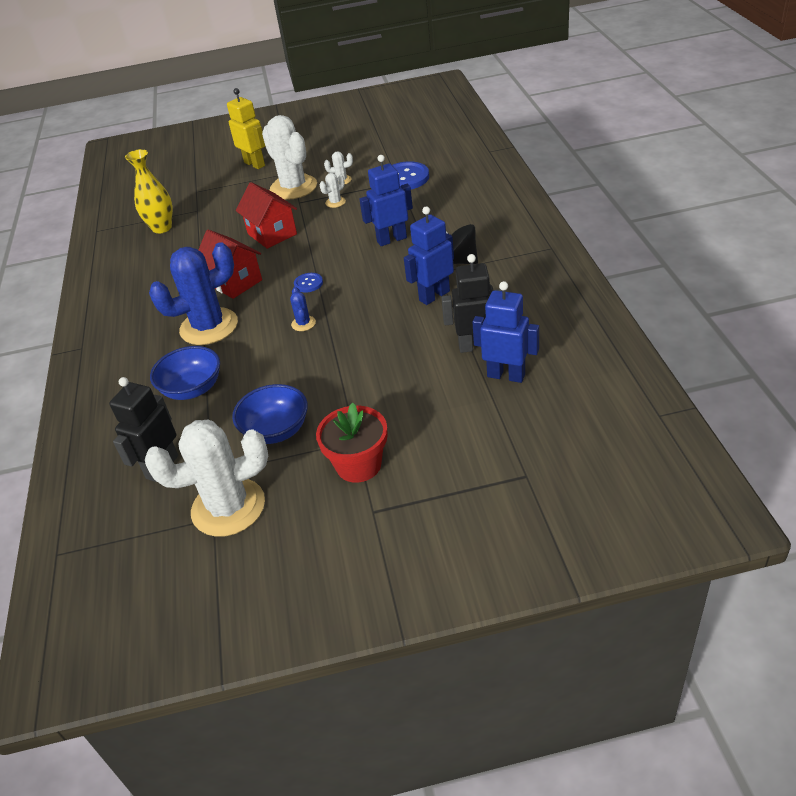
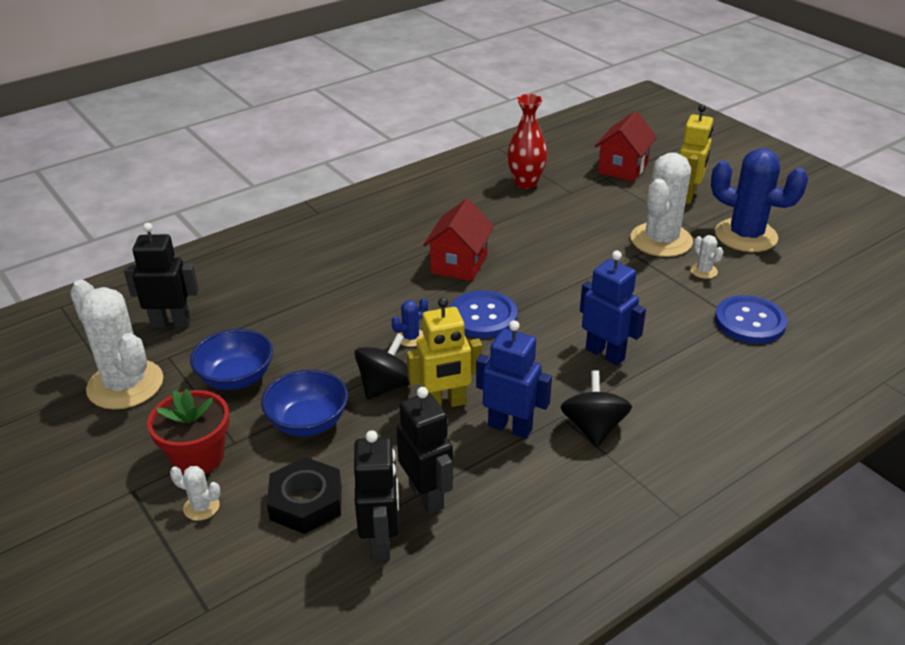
camera: 60 degrees right, 5 degrees down
(162, 228) = (526, 183): yellow vase -> red vase
(192, 389) = (282, 300): blue bowl -> blue bowl (308, 422)
(209, 327) = (378, 275): blue cactus -> blue cactus (745, 236)
(272, 234) = (559, 258): red house -> red house (622, 168)
(308, 283) = (483, 316): blue button -> blue button, size x1.93
(335, 202) = (653, 282): white cactus -> white cactus (201, 507)
(349, 346) = (385, 386): none -> black spinning top
(390, 320) = (445, 404): none -> yellow robot
(447, 408) = (306, 502): none -> black nut
(506, 375) = (381, 541): blue robot -> black robot

